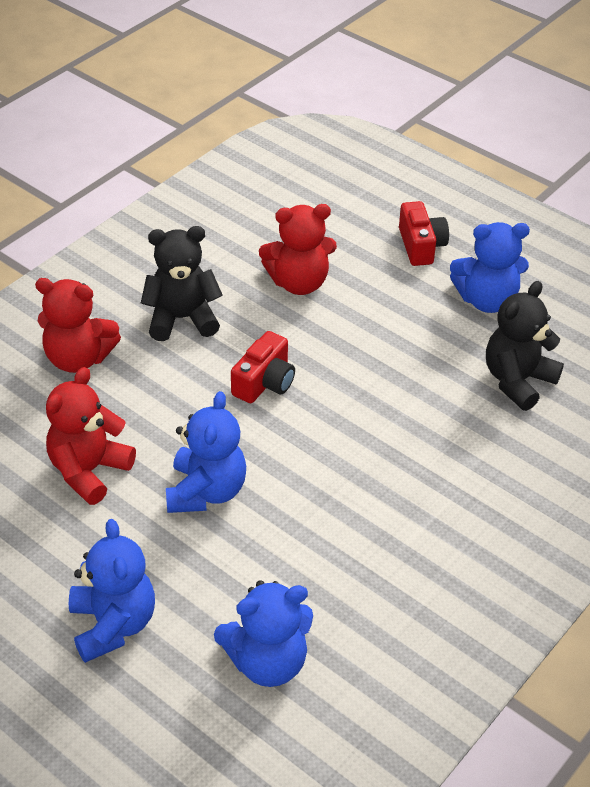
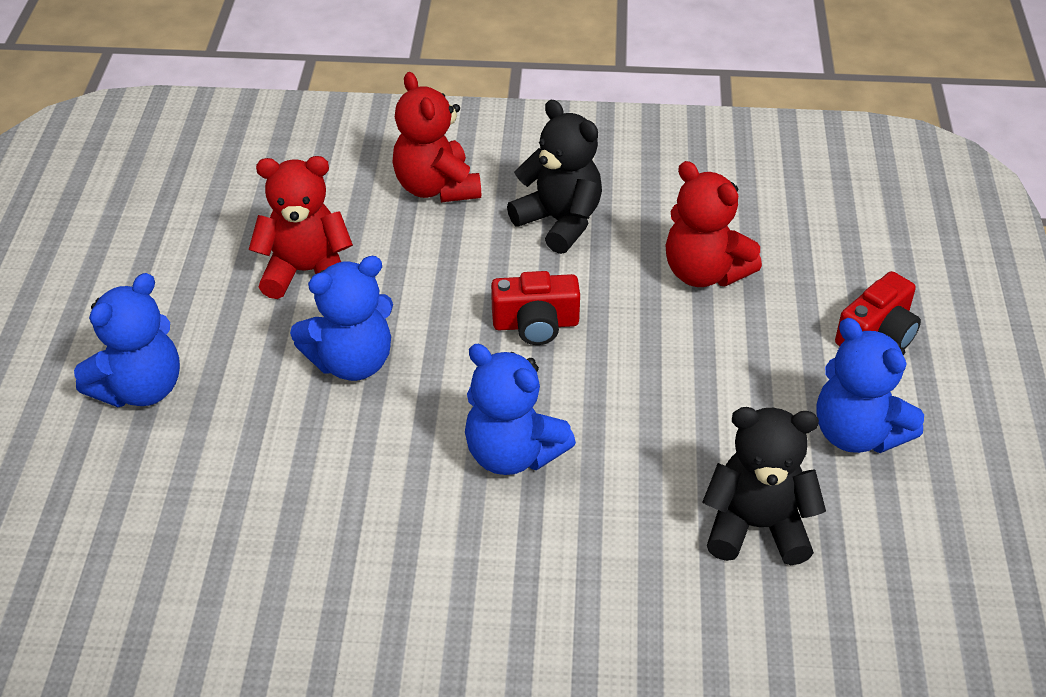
camera: 55 degrees right, 0 degrees up
(267, 662) = (177, 521): blue teddy bear -> blue teddy bear (513, 454)

